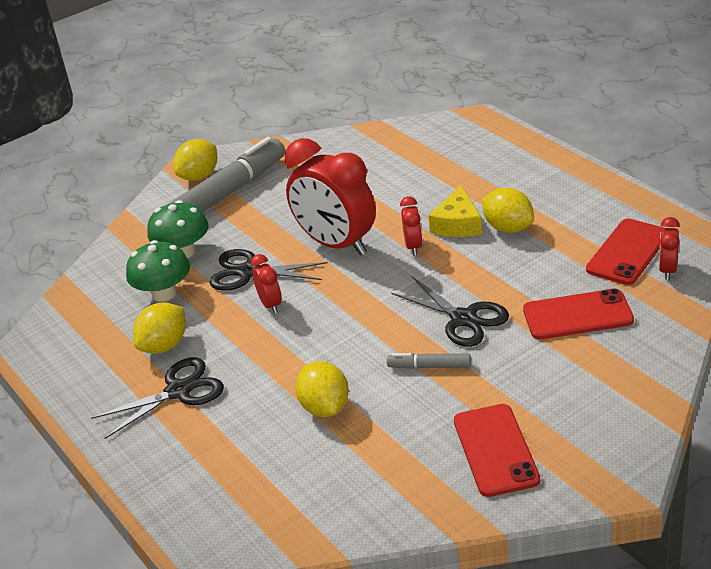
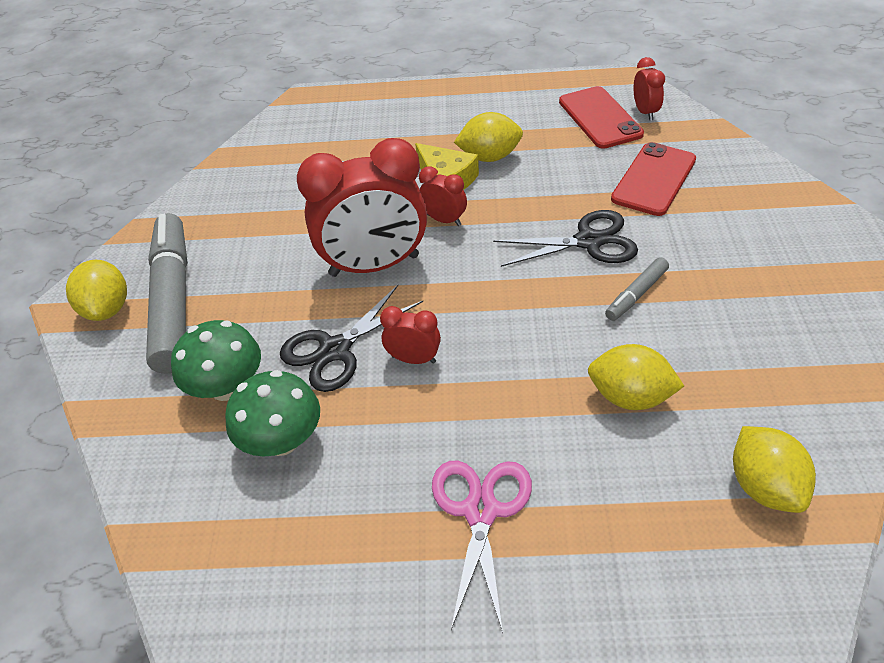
camera: 55 degrees left, 10 degrees up
(164, 346) = (381, 486): yellow lemon -> yellow lemon (764, 487)
(179, 391) = (481, 511): black scissors -> pink scissors
(495, 450) = (796, 310): red phone -> none
(667, 270) = (645, 112): red clock -> red clock turned 150 degrees counterclockwise

